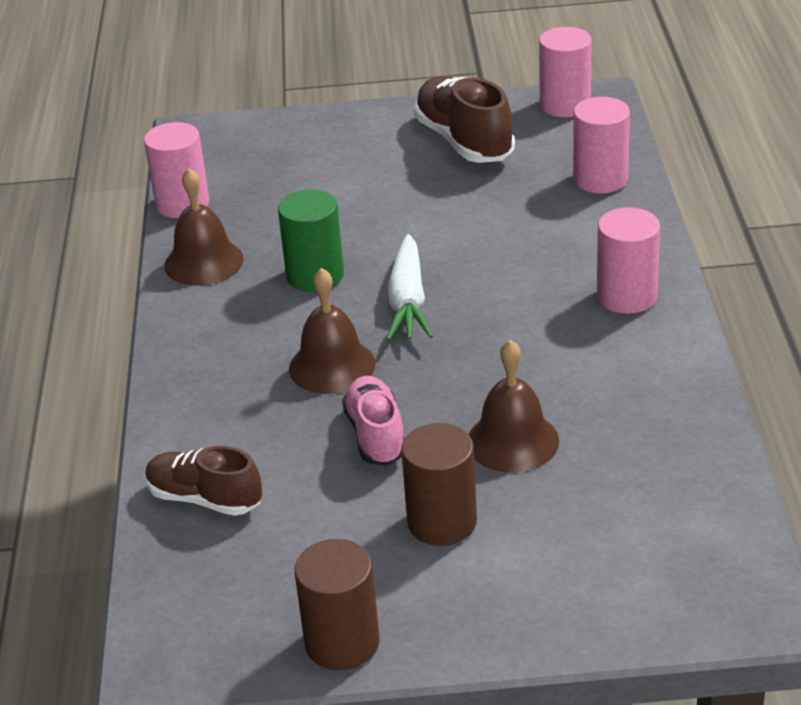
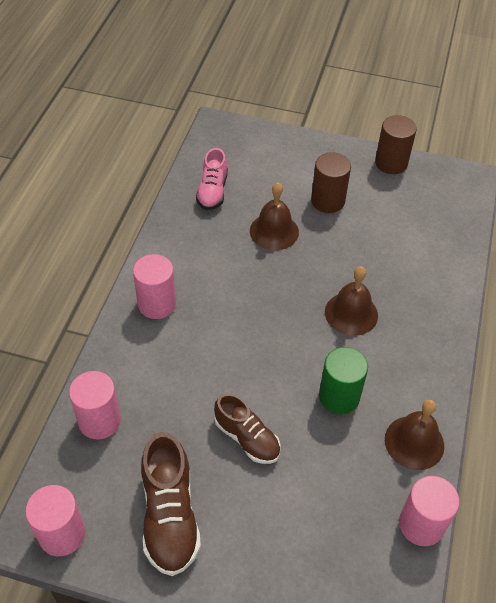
camera: 165 degrees left, 15 degrees up
(205, 499) = (440, 250): brown shoe -> brown shoe (247, 438)
(376, 435) = (342, 258): pink shoe -> pink shoe (212, 191)
(408, 301) = (287, 349): white carrot -> none

